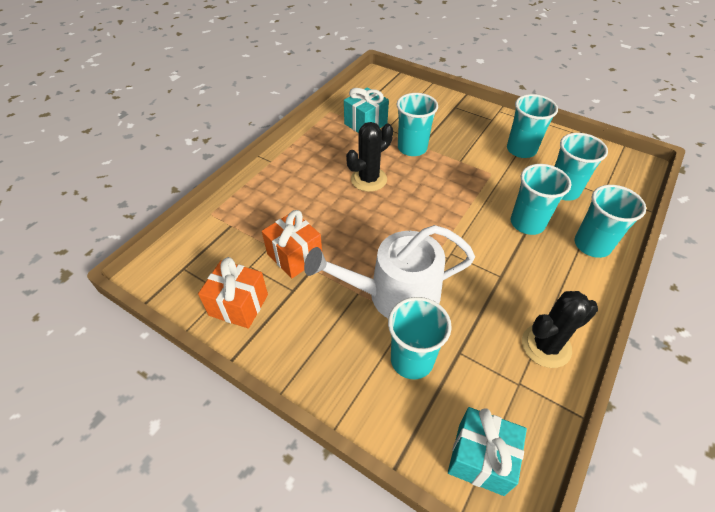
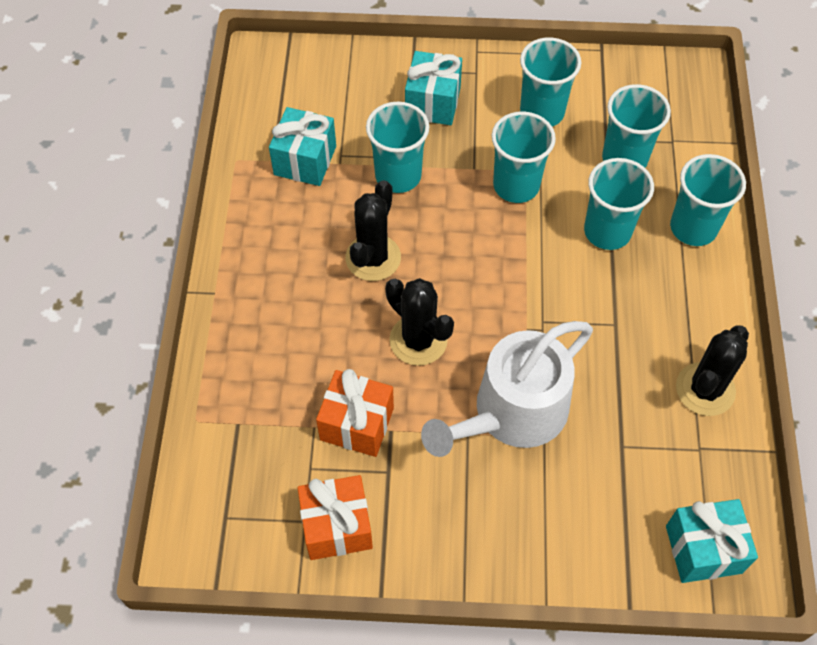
camera: 30 degrees left, 10 degrees up
(364, 229) = (418, 340): none -> black cactus
(412, 360) = (578, 483): turquoise cup -> turquoise cup (516, 185)
(456, 124) = (433, 103): none -> turquoise gift

